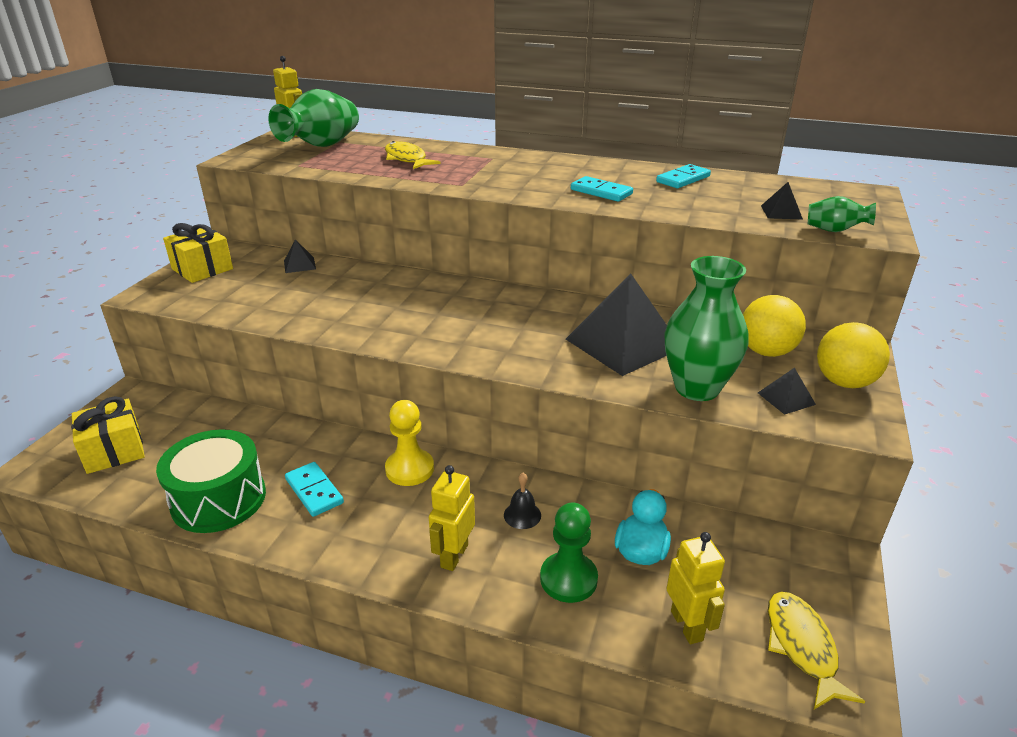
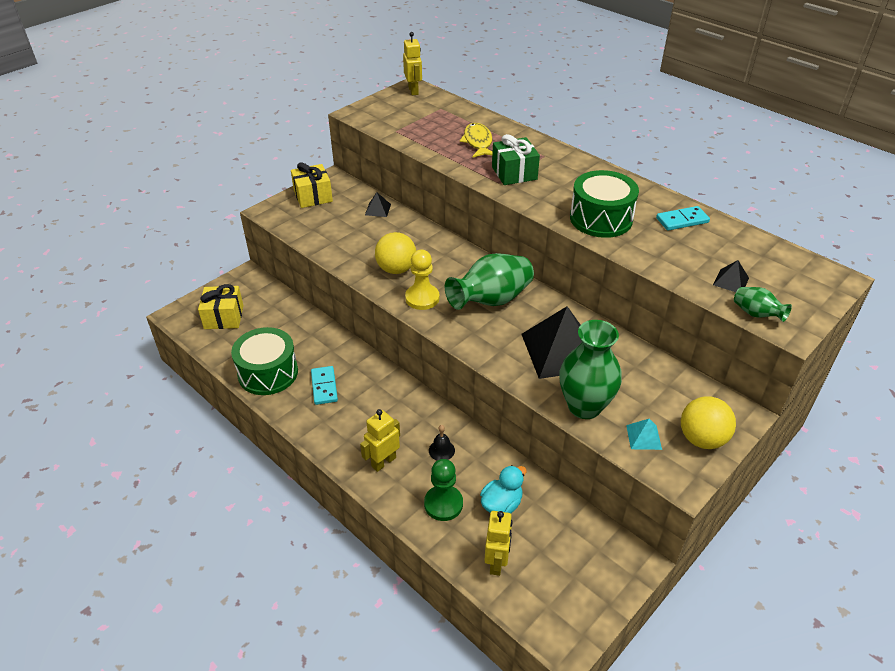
camera: 25 degrees right, 10 degrees up
(321, 146) = (424, 111): green vase -> green vase (491, 300)
(409, 469) = (389, 391): yellow pawn -> yellow pawn (422, 298)
(471, 175) = (514, 173): none -> green gift
(601, 192) = (601, 219): turquoise domino -> green drum
(766, 351) = (664, 393): yellow ball -> yellow ball (396, 269)
(786, 398) = (643, 437): black pyramid -> turquoise pyramid
(802, 646) = (560, 605): yellow fish -> none

